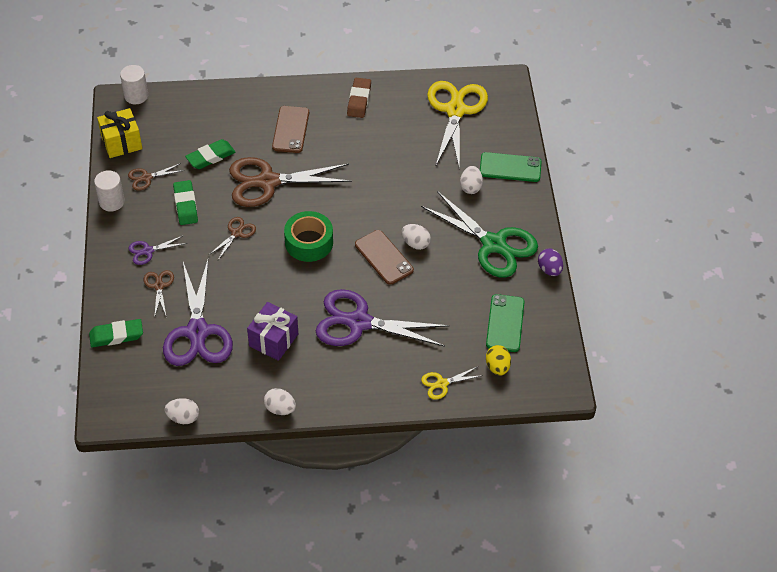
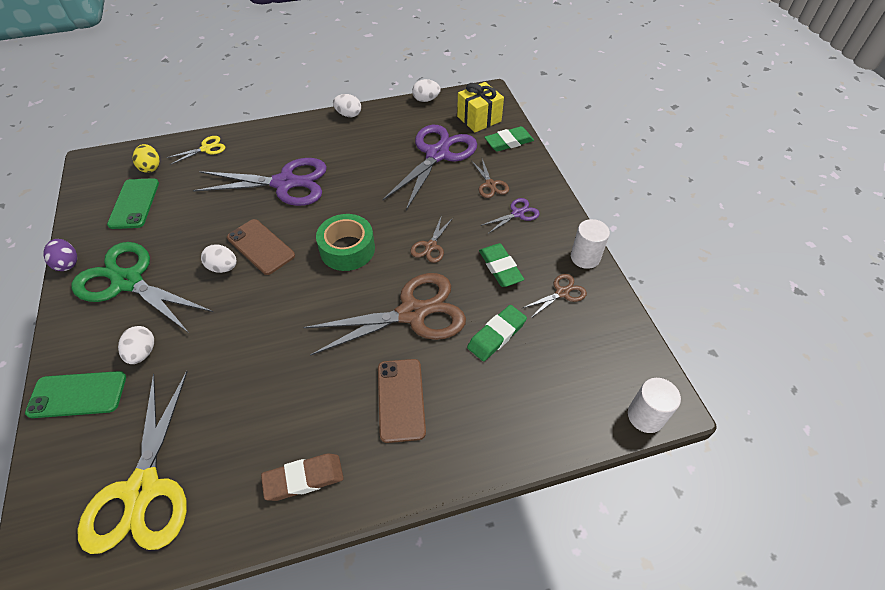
camera: 170 degrees right, 0 degrees up
(121, 143) = (619, 335): yellow gift -> yellow gift (479, 119)
(197, 332) = (437, 154): purple scissors -> purple scissors turned 45 degrees clockwise
(273, 340) = (365, 158): purple gift -> none
(359, 100) = (304, 479): brown eraser -> brown eraser turned 75 degrees clockwise

